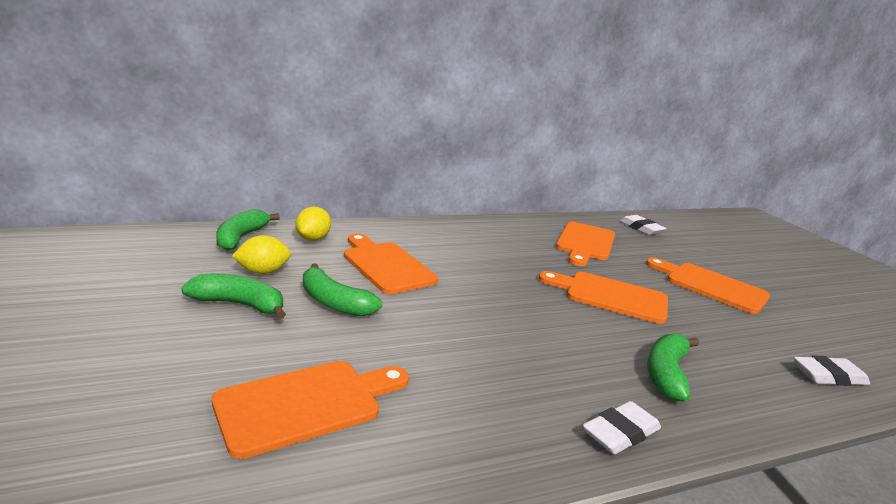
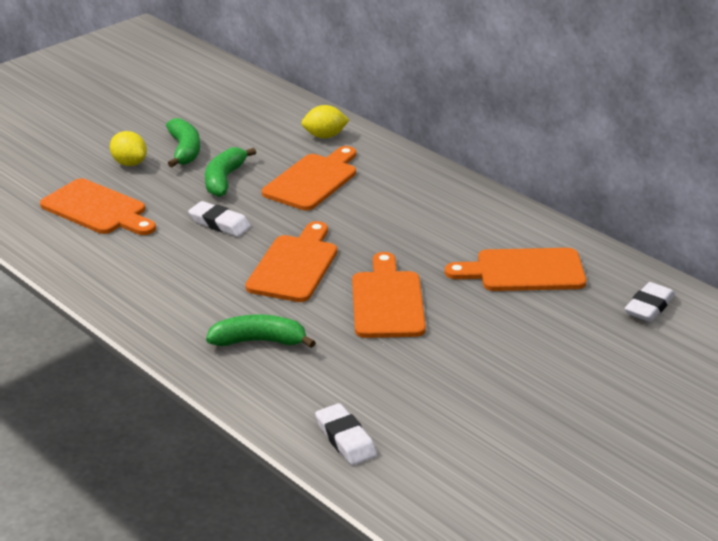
camera: 70 degrees right, 10 degrees up
(241, 238) = (287, 111): green banana -> none
(263, 272) = (240, 140): yellow lemon -> yellow lemon (129, 163)
(620, 433) = (156, 324): white eraser -> white eraser (219, 223)
(711, 286) = (501, 367): orange cutting board -> orange cutting board (294, 266)

